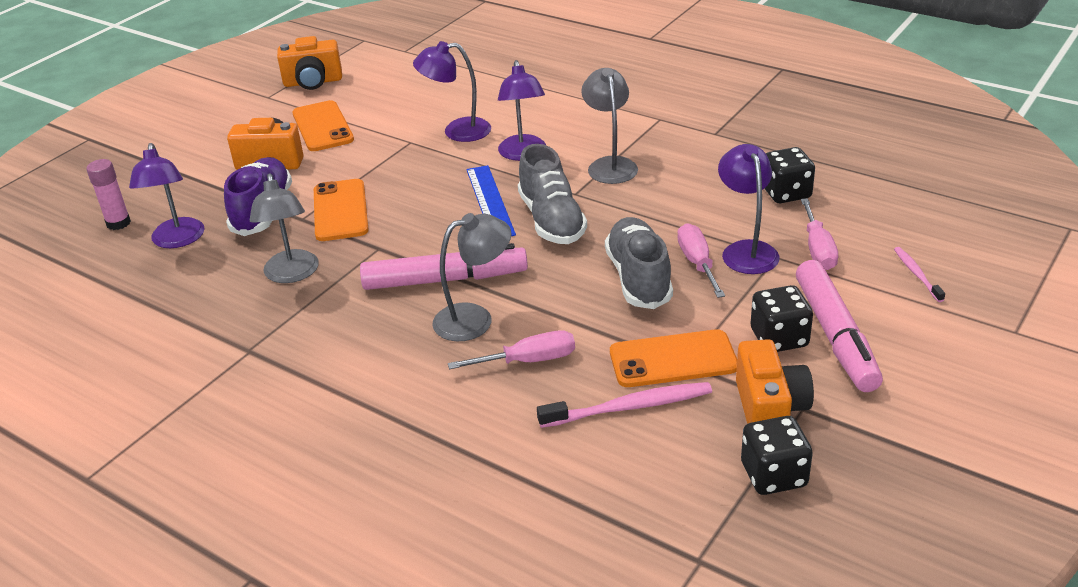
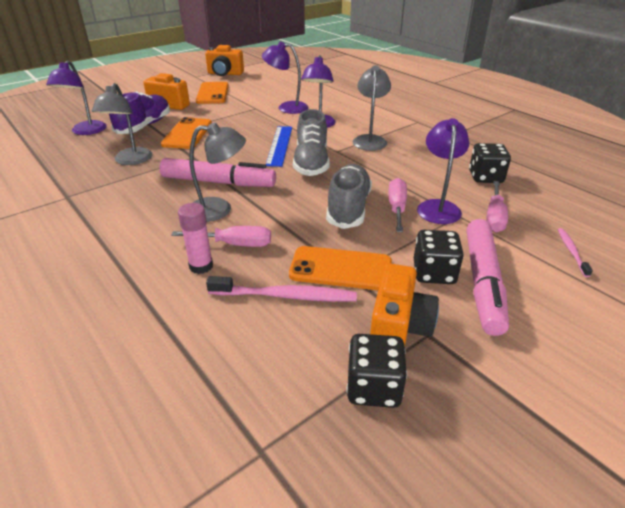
camera: 15 degrees right, 0 degrees up
(118, 223) = (64, 118): pink glue stick -> pink glue stick (201, 266)

